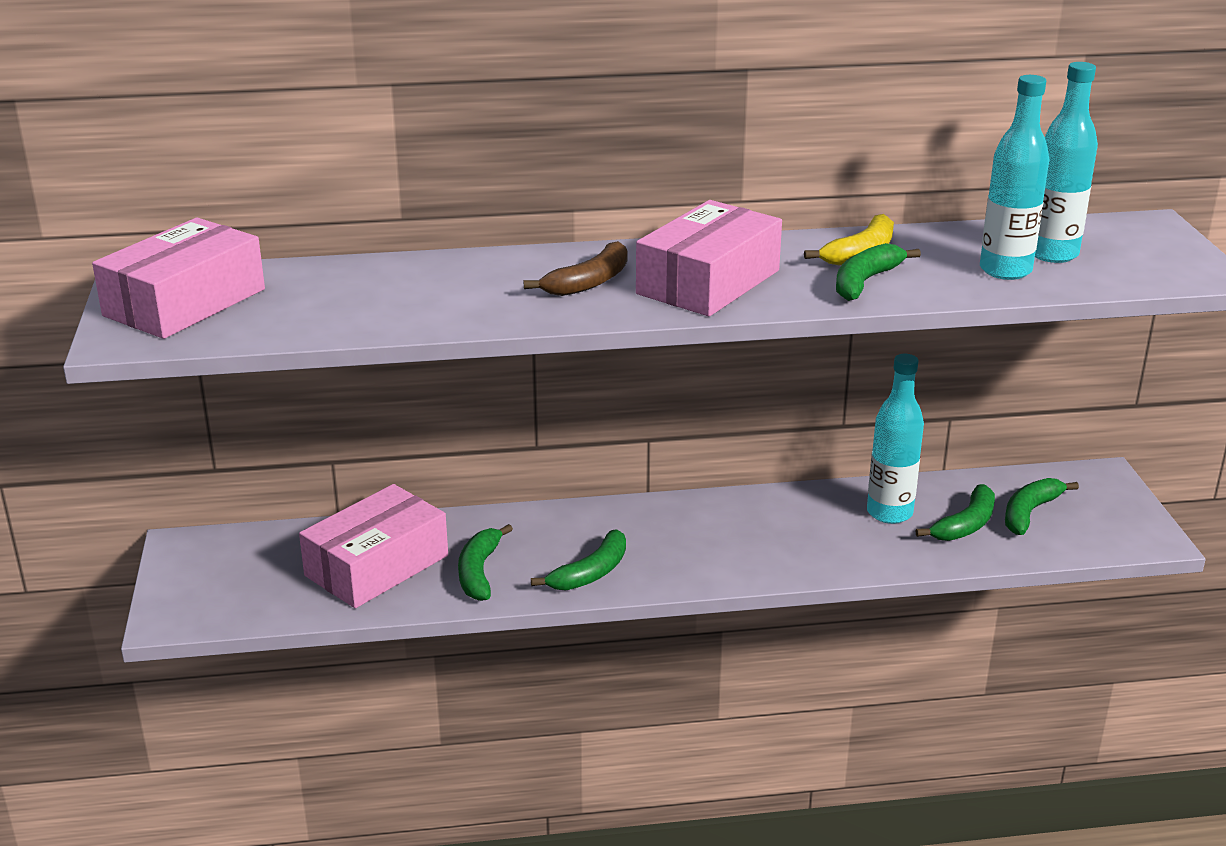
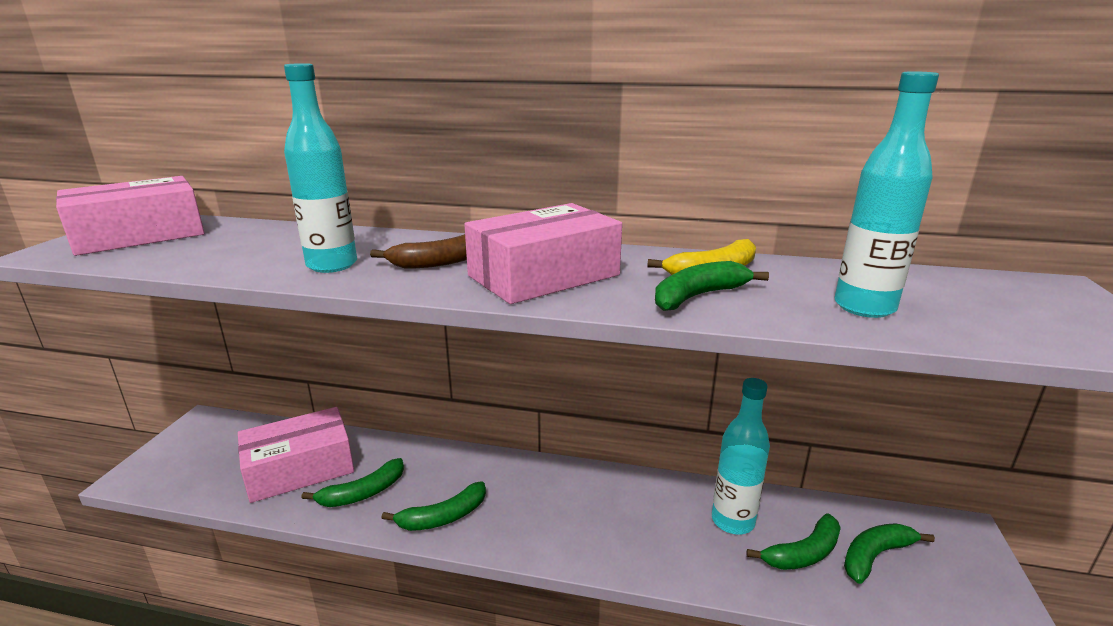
camera: 20 degrees right, 5 degrees down
(479, 572) = (363, 493): green banana -> green banana turned 150 degrees counterclockwise
(1052, 254) = (928, 299): turquoise bottle -> turquoise bottle (332, 265)

